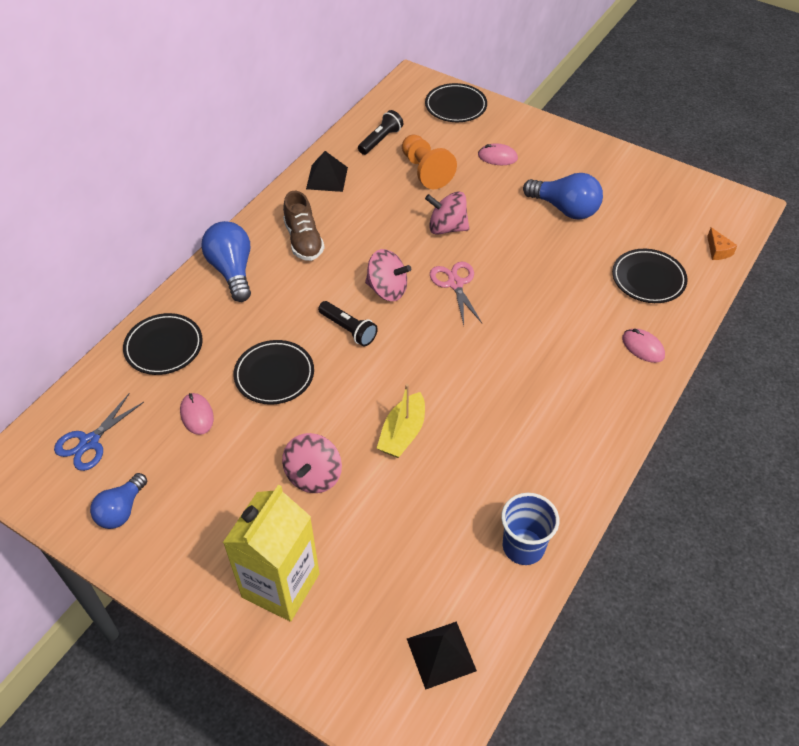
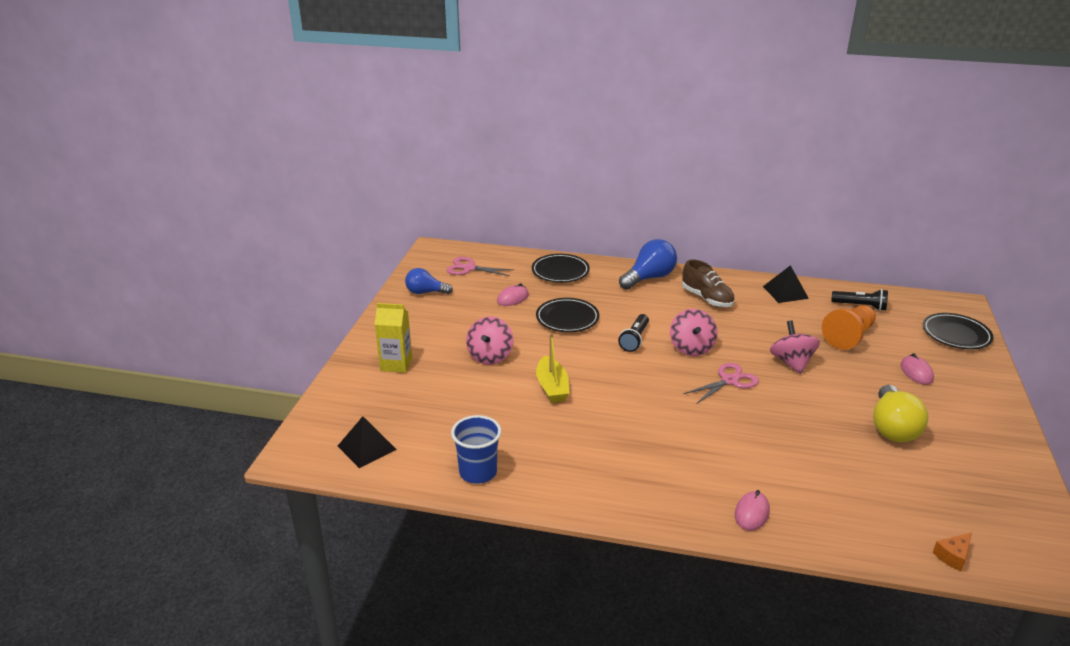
camera: 70 degrees right, 20 degrees down
(89, 442) = (469, 268): blue scissors -> pink scissors
(281, 585) = (396, 364): yellow carton -> yellow carton, size x0.63
(303, 240) = (707, 298): brown shoe -> brown shoe turned 90 degrees counterclockwise
(314, 476) = (490, 356): pink spinning top -> pink spinning top turned 75 degrees counterclockwise
(402, 433) = (552, 387): yellow boat -> yellow boat turned 105 degrees counterclockwise
(565, 209) = (892, 428): blue light bulb -> yellow light bulb
(648, 279) = (851, 503): black plate -> none

